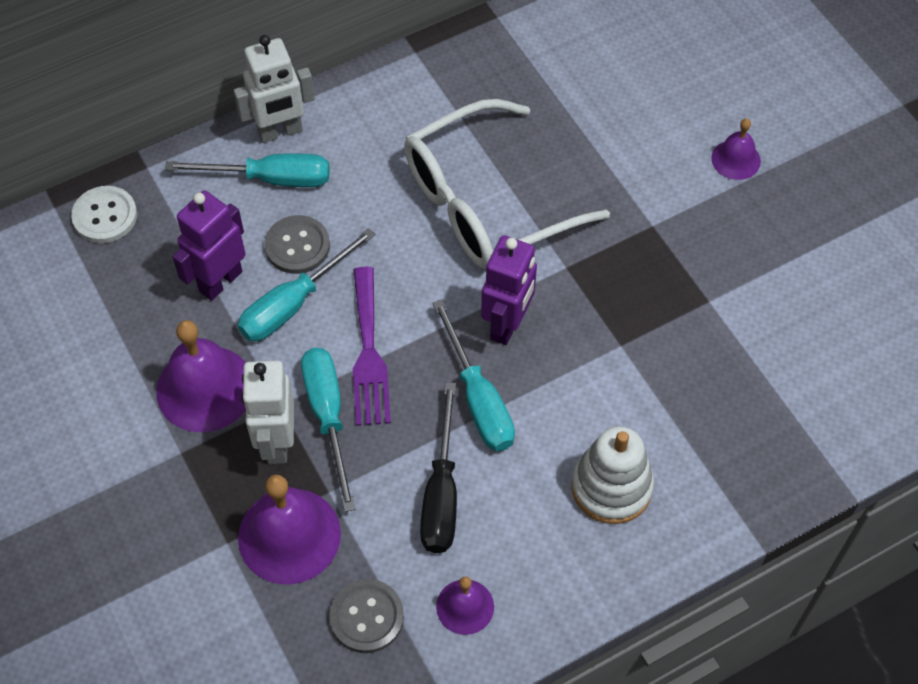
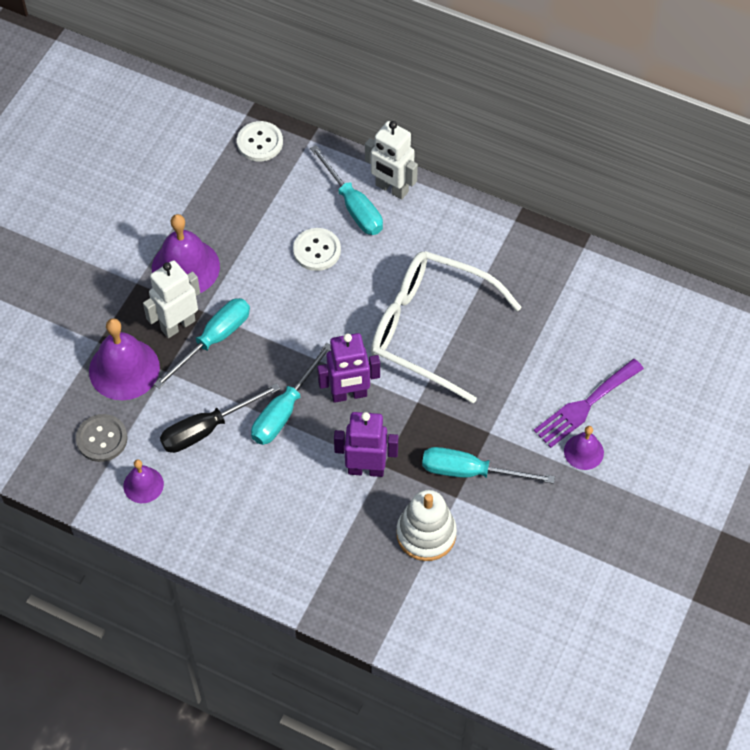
camera: 55 degrees right, 0 degrees up
(220, 281) = (261, 228): purple robot -> purple robot (366, 469)
(294, 303) = (275, 274): turquoise screwdriver -> turquoise screwdriver (470, 472)
(297, 246) = (317, 250): grey button -> white button
(368, 353) = (271, 334): purple fork -> purple fork (585, 405)
(611, 487) = (278, 517): white stacking toy -> white stacking toy (426, 534)

